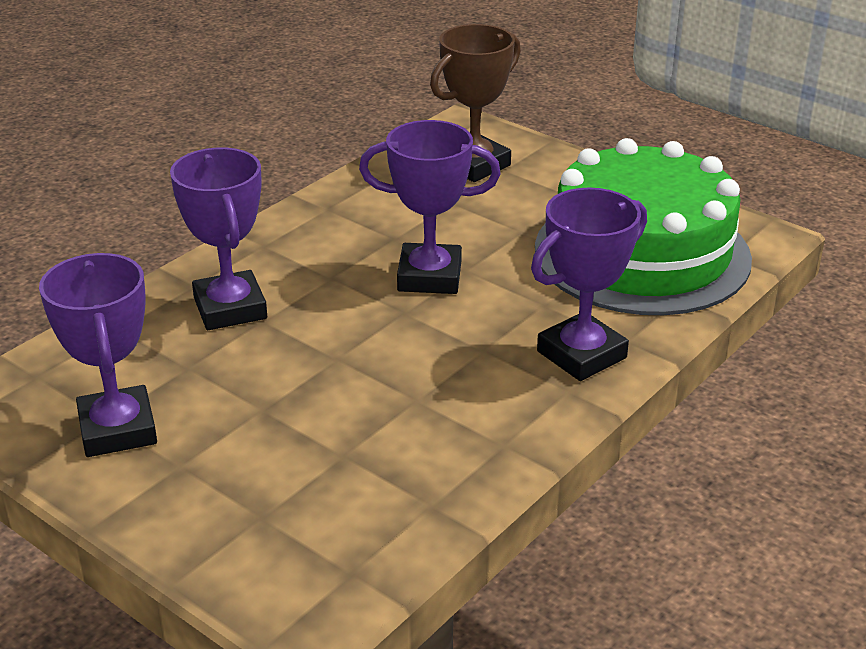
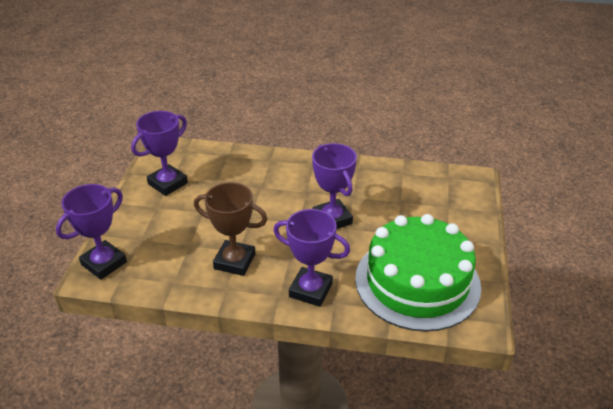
camera: 60 degrees right, 5 degrees up
(230, 308) = (261, 175): purple trophy -> purple trophy (104, 263)
(474, 165) = (441, 196): brown trophy -> brown trophy (234, 261)

